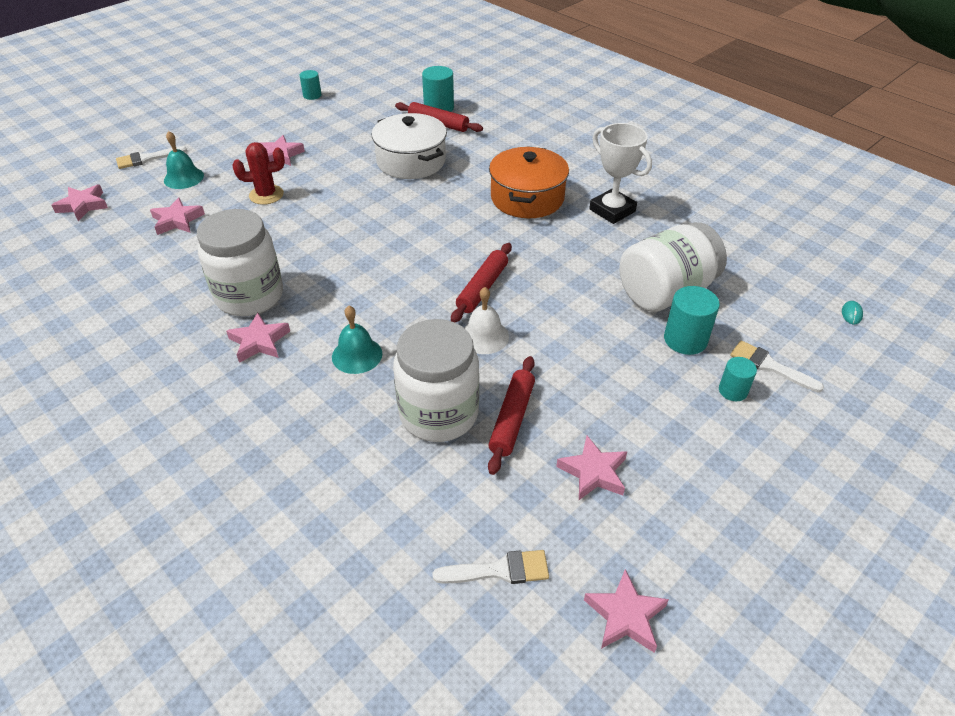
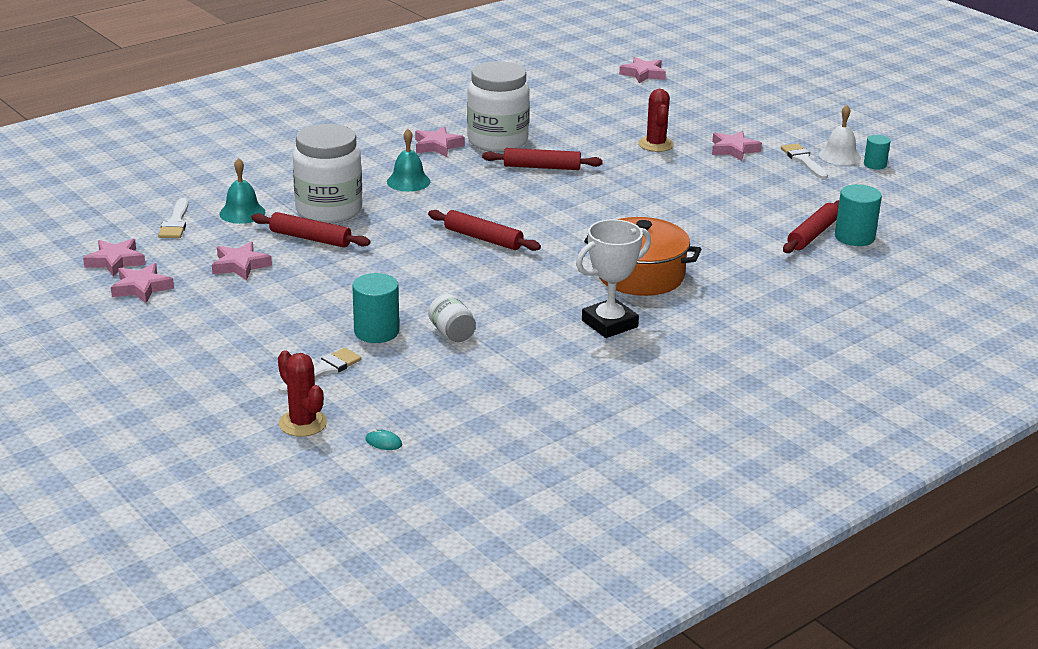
camera: 95 degrees right, 15 degrees down
(147, 159) = (725, 92): white brush -> white brush (803, 160)
(177, 220) = (615, 110): pink star -> pink star (141, 288)
(183, 178) = (689, 109): turquoise bell -> turquoise bell (242, 213)
(317, 261) = (542, 167): none -> red rolling pin
(411, 161) = (721, 215): white pot -> none
(484, 336) = (414, 234): white bell -> white bell (839, 156)
(665, 292) = (452, 333): white jar -> white jar, size x0.47
(733, 391) = (299, 343): turquoise cylinder -> none
(858, 366) = (303, 423): none -> red cactus

